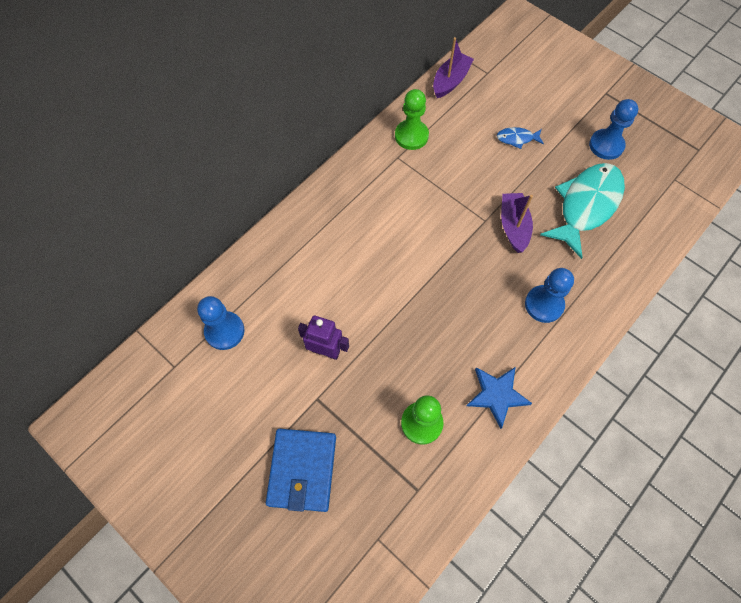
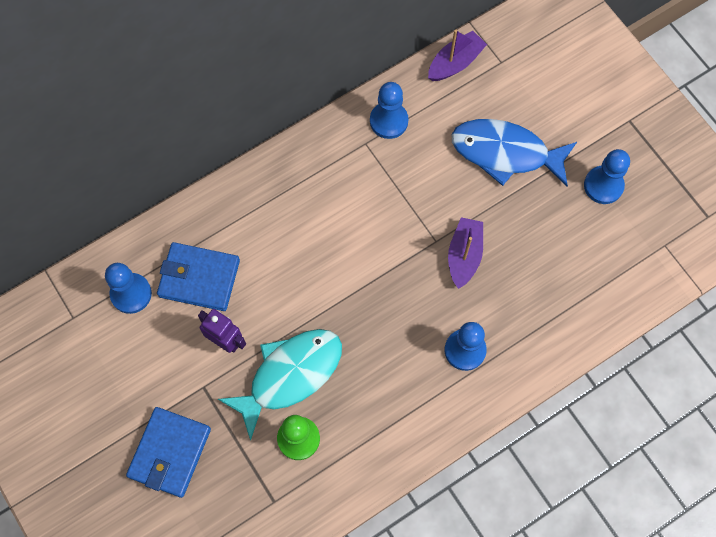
camera: 15 degrees right, 5 degrees up
(285, 302) = (199, 278): none -> blue wallet
(411, 136) = (389, 121): green pawn -> blue pawn
(497, 395) = (382, 431): blue star -> none
(517, 139) = (505, 153): blue fish -> blue fish, size x2.31
(586, 205) = (552, 251): turquoise fish -> turquoise fish (290, 375)

